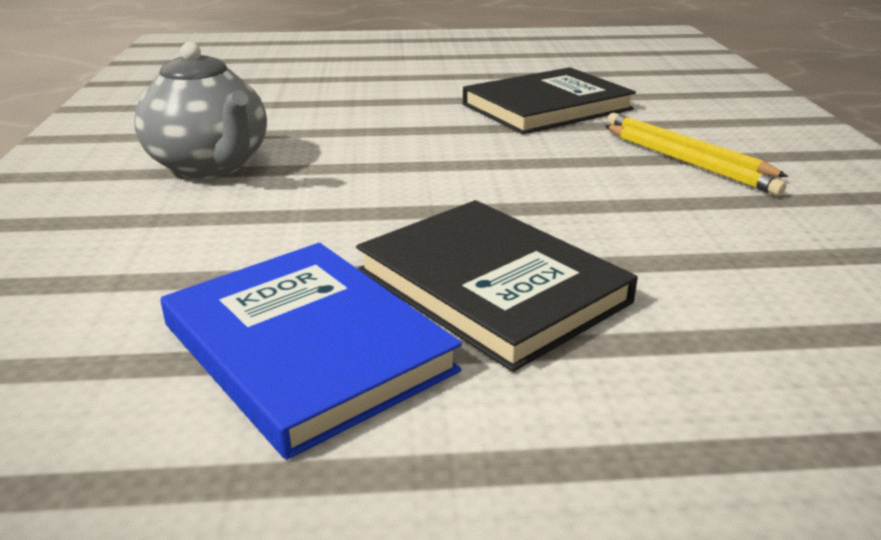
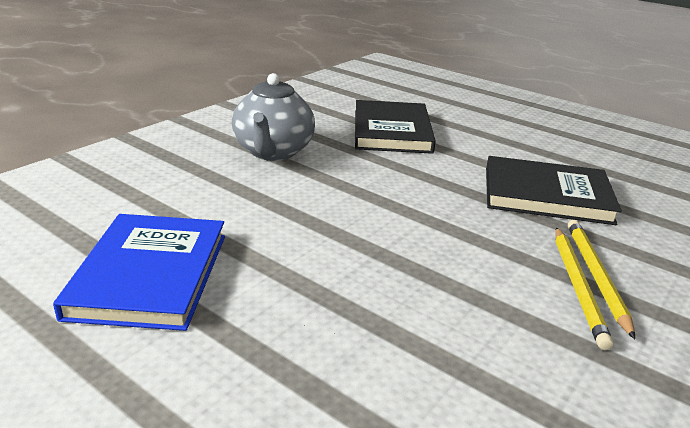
camera: 40 degrees right, 0 degrees up
(491, 286) = (283, 295): black book -> black book (392, 131)

